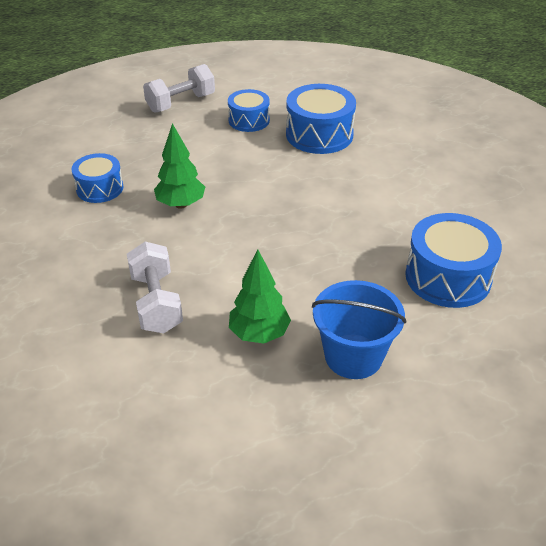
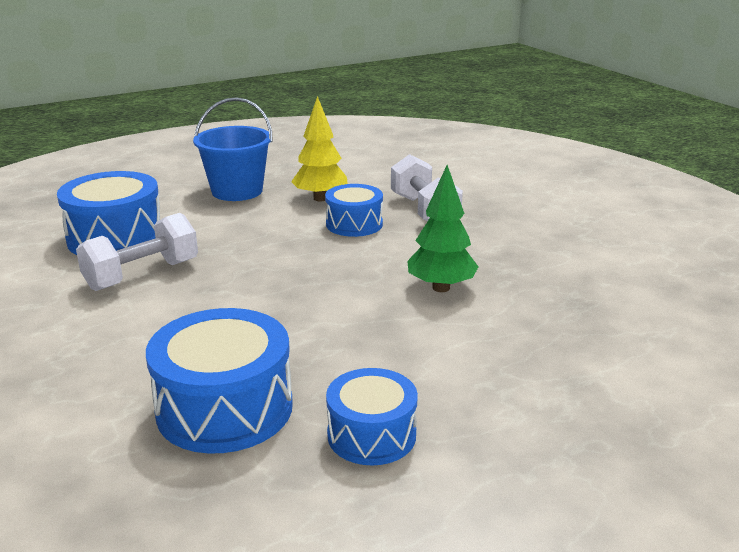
camera: 175 degrees right, 15 degrees down
(100, 188) = (569, 301): blue drum -> blue drum (354, 224)
(181, 103) = (542, 476): white dumbbell -> white dumbbell (142, 275)
(259, 334) = (320, 198): green tree -> yellow tree

